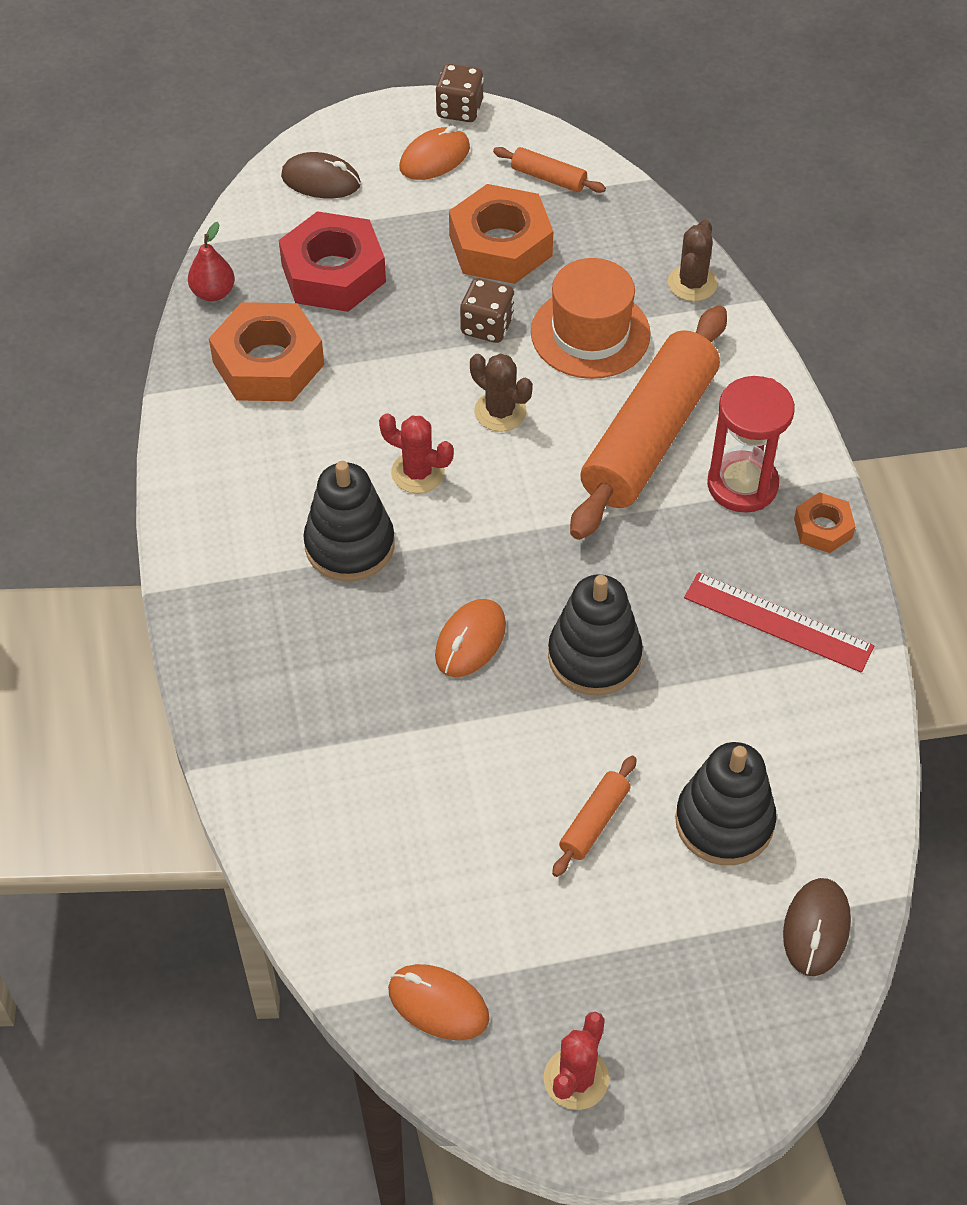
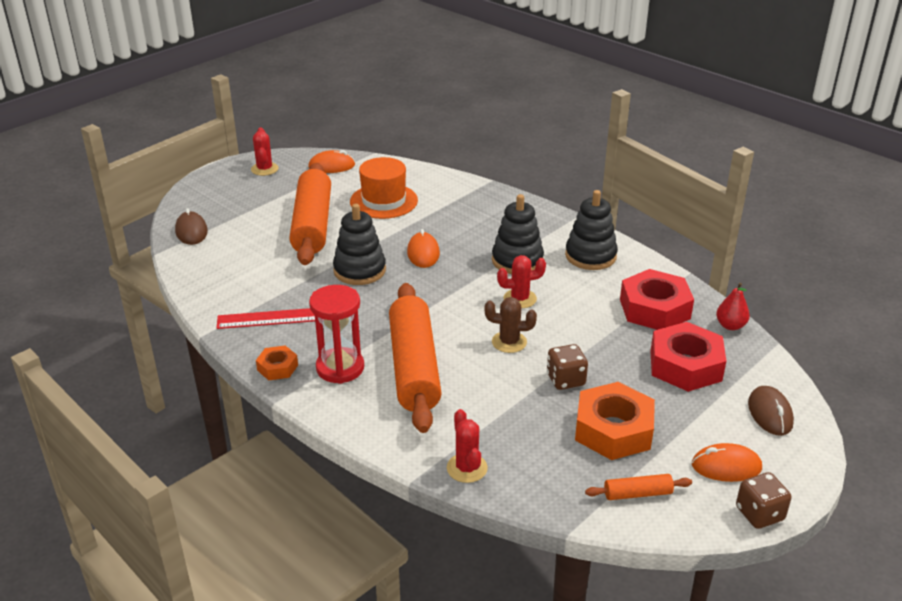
camera: 145 degrees right, 20 degrees down
(268, 363) = (654, 309): orange nut -> red nut
(321, 180) = (770, 413): brown mouse -> brown mouse turned 75 degrees counterclockwise
(434, 158) = (726, 466): orange mouse -> orange mouse turned 75 degrees clockwise
(590, 333) = (502, 405): orange hat -> orange hat (383, 201)
(594, 821) = (312, 224): orange rolling pin -> orange rolling pin, size x2.40
(692, 283) = (467, 468): brown cactus -> red cactus
(724, 822) = (254, 245): black stacking toy -> black stacking toy (590, 256)

